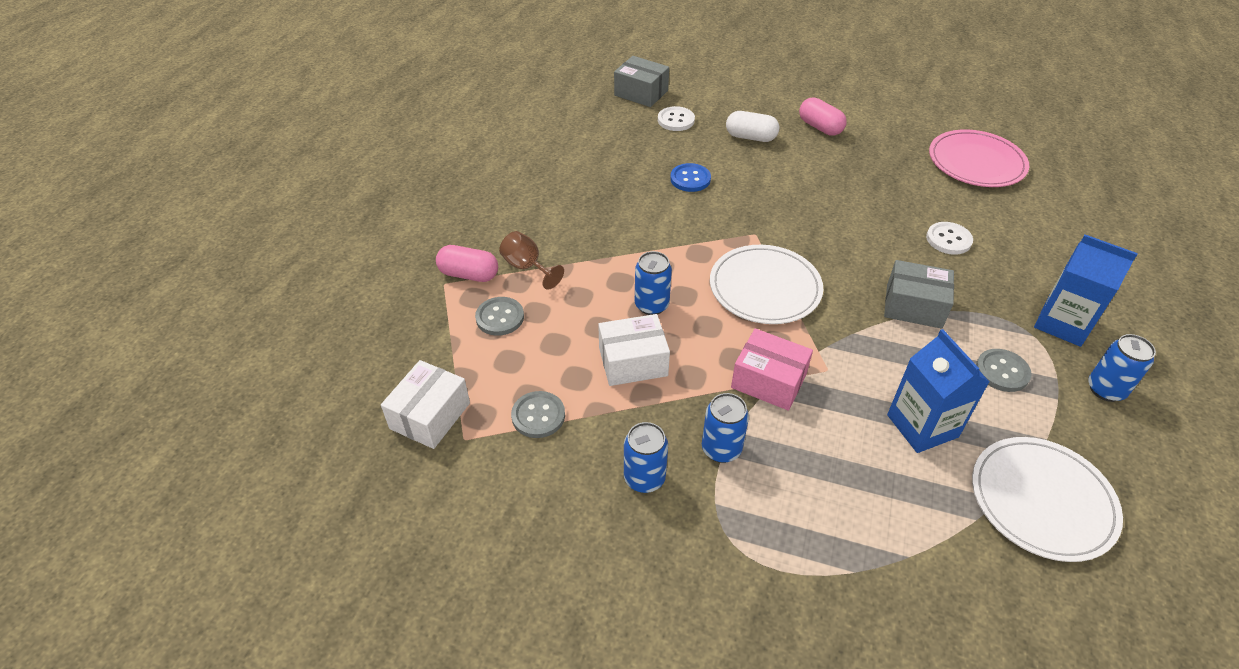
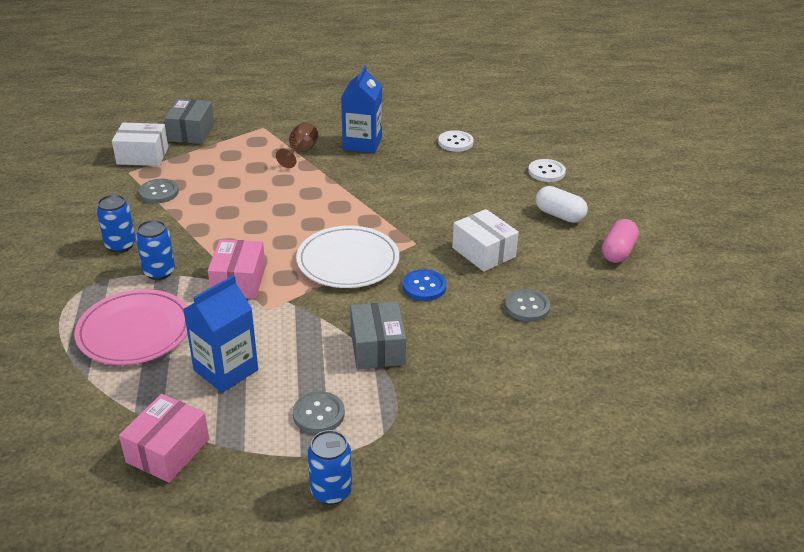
camera: 65 degrees right, 10 degrees down
(469, 274) = (278, 133): pink capsule -> none
(500, 317) = (242, 155): grey button -> grey button (527, 307)
(633, 362) = (228, 217): white box -> white box (483, 252)
(641, 93) = (571, 146): grey box -> grey box (191, 132)
(651, 305) = (292, 212): blue can -> none
(690, 179) = (465, 196): blue button -> blue button (424, 286)
(750, 137) = (559, 215): white capsule -> white capsule turned 45 degrees counterclockwise
(948, 239) = (497, 360): white button -> white button (455, 142)
(976, 162) = (658, 367): pink plate -> pink plate (135, 331)
(1042, 500) = (168, 451): white plate -> pink box
(1062, 323) = (415, 454): blue carton -> blue carton (362, 143)

